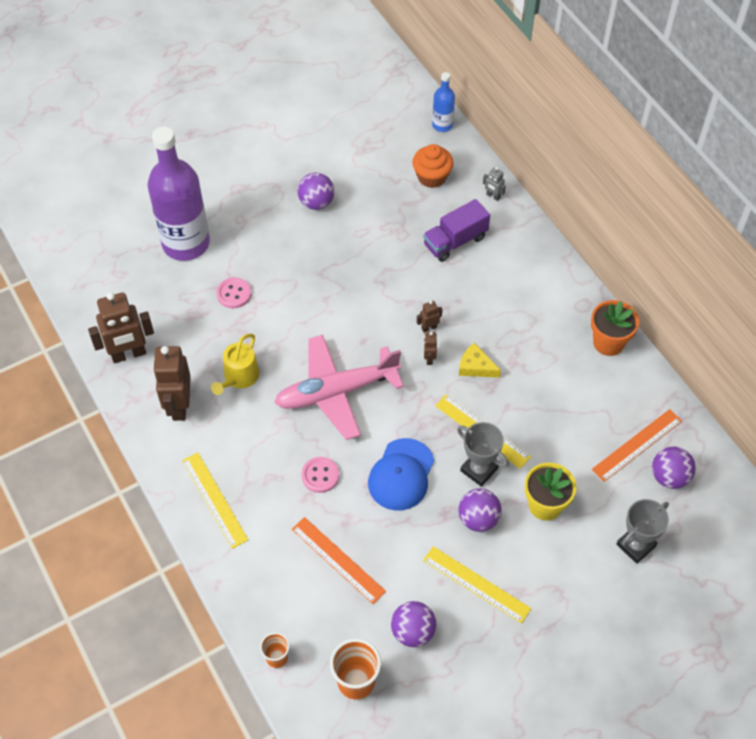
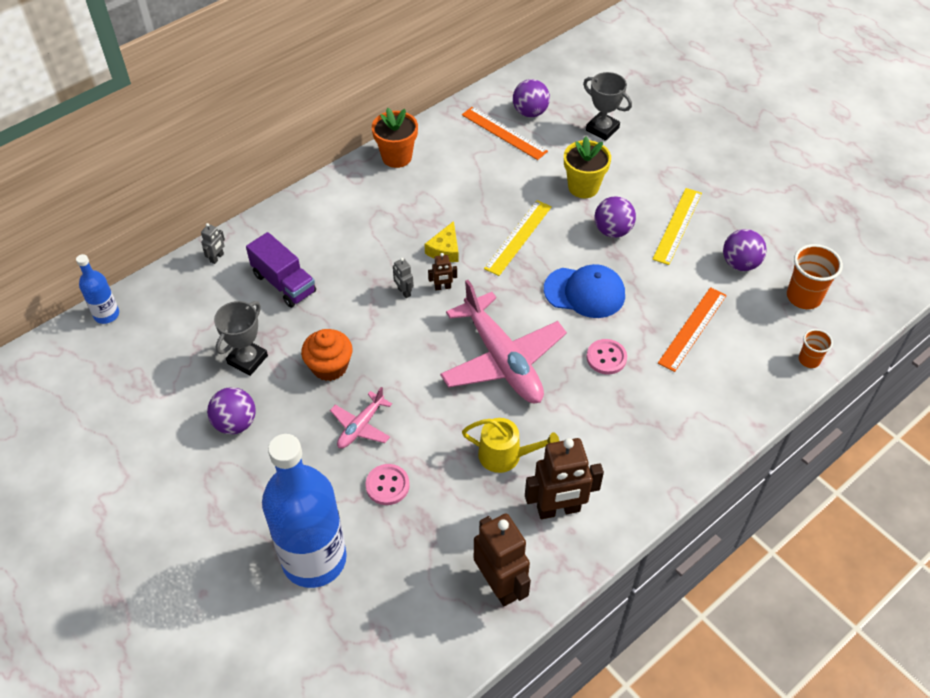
camera: 100 degrees left, 5 degrees down
(186, 243) = (314, 559): purple bottle -> blue bottle
(214, 499) = (664, 447): yellow ruler -> none
(293, 282) = (360, 426): none -> pink plane
(429, 327) = (404, 292): brown robot -> grey robot
(432, 177) = (190, 315): orange cupcake -> orange cupcake (329, 366)
(479, 469) = (561, 235): grey trophy -> grey trophy (247, 360)

